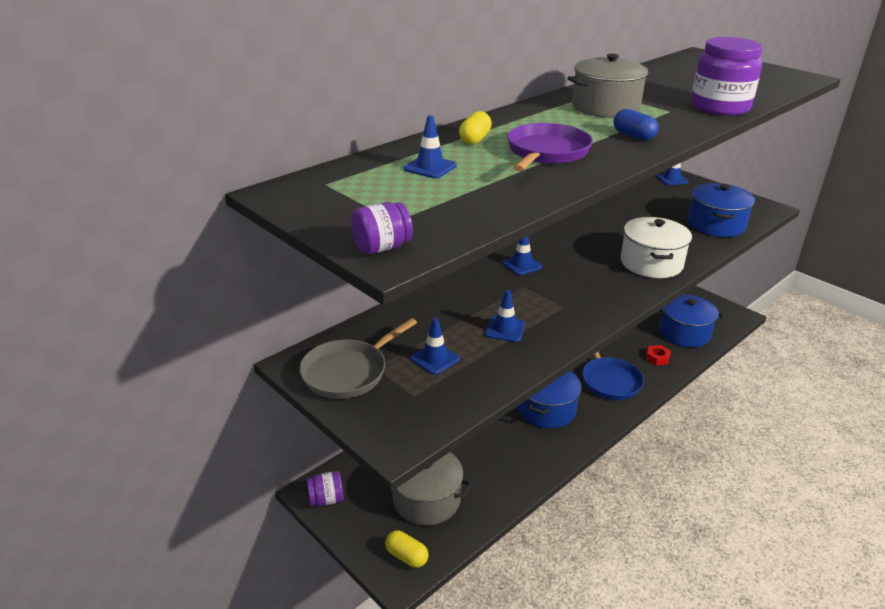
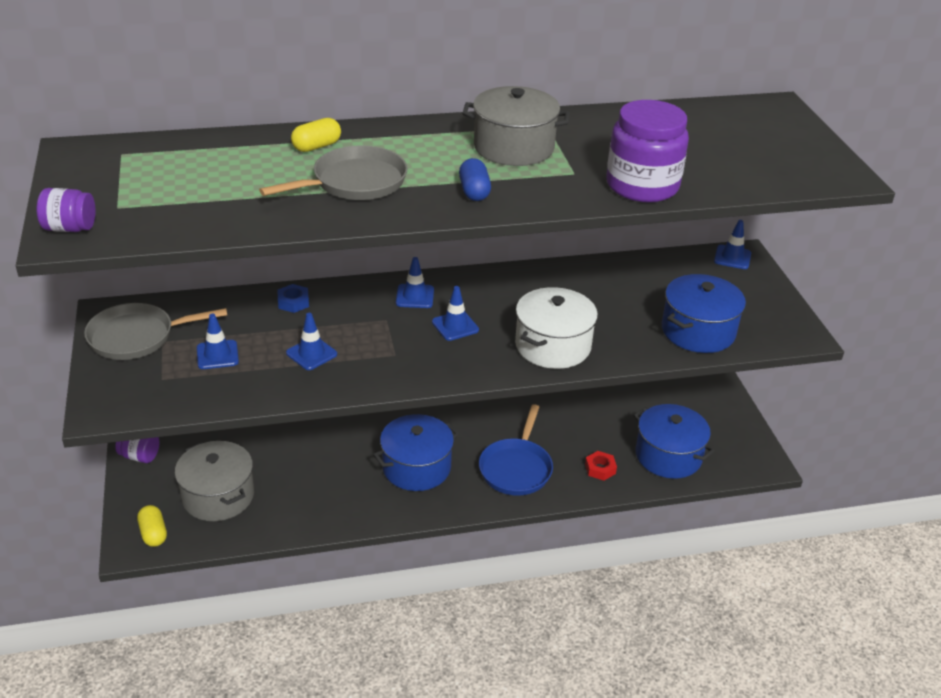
camera: 30 degrees right, 5 degrees up
(430, 167) = (227, 165): blue traffic cone -> blue traffic cone (455, 326)
(441, 299) = (293, 302): none -> blue nut
(546, 153) = (354, 183): purple pan -> grey pan

